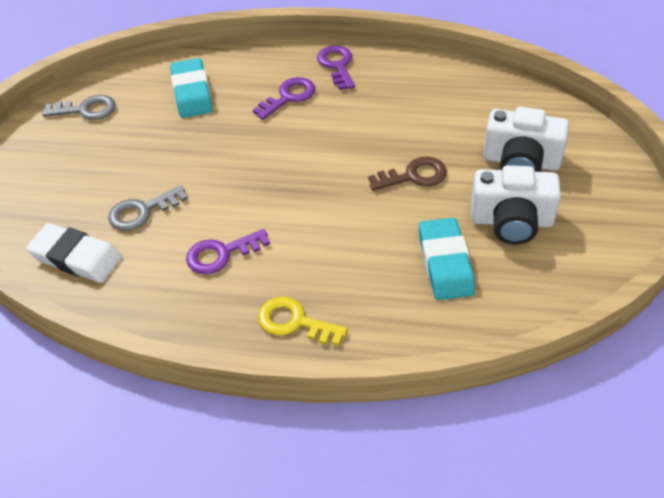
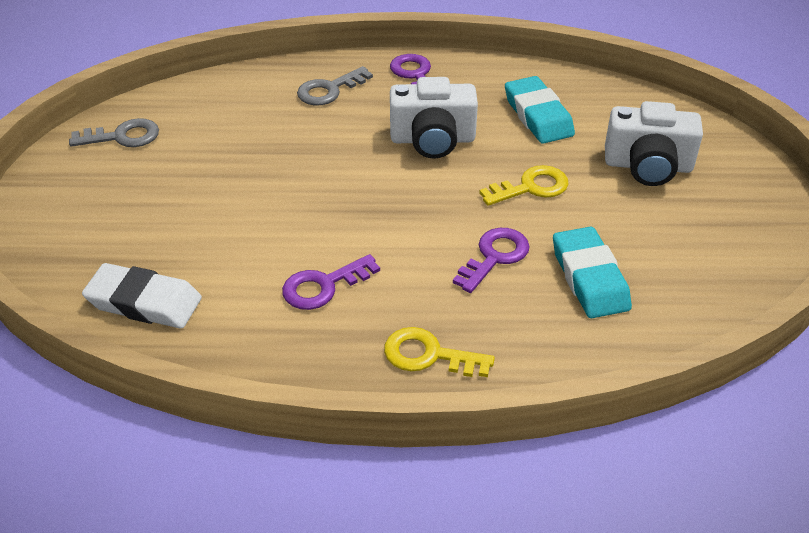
camera: 10 degrees left, 5 degrees down
(142, 212) = (215, 245): grey key -> grey key (329, 90)
(192, 93) = (249, 112): turquoise eraser -> turquoise eraser (538, 115)
(289, 97) = (366, 111): purple key -> purple key (495, 256)
(414, 176) = (531, 187): brown key -> yellow key
(511, 221) = (653, 229): white camera -> white camera (432, 139)

